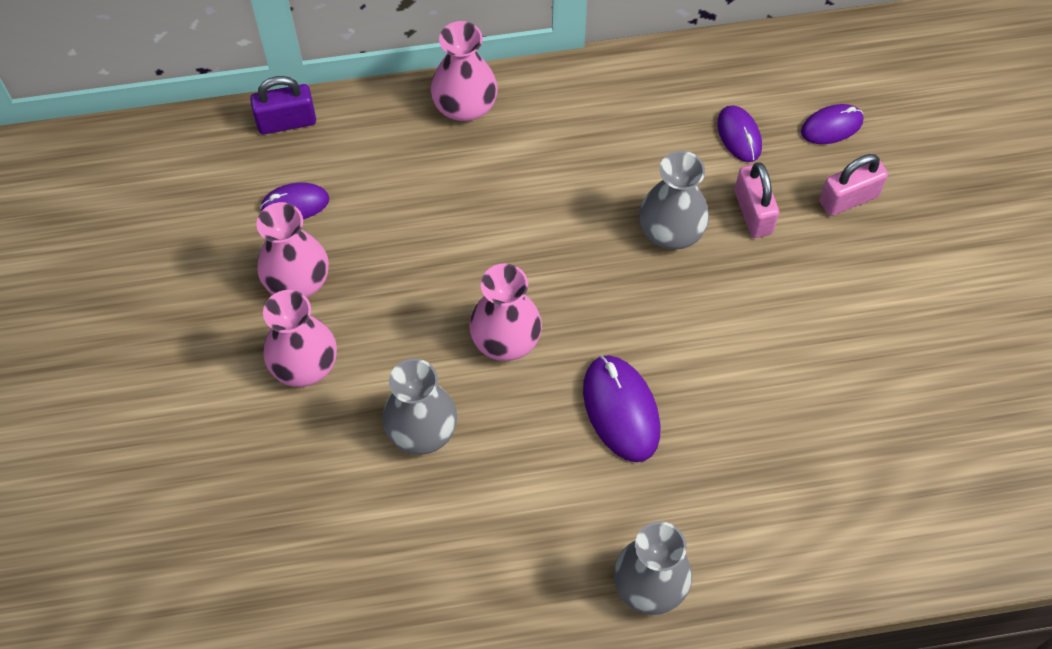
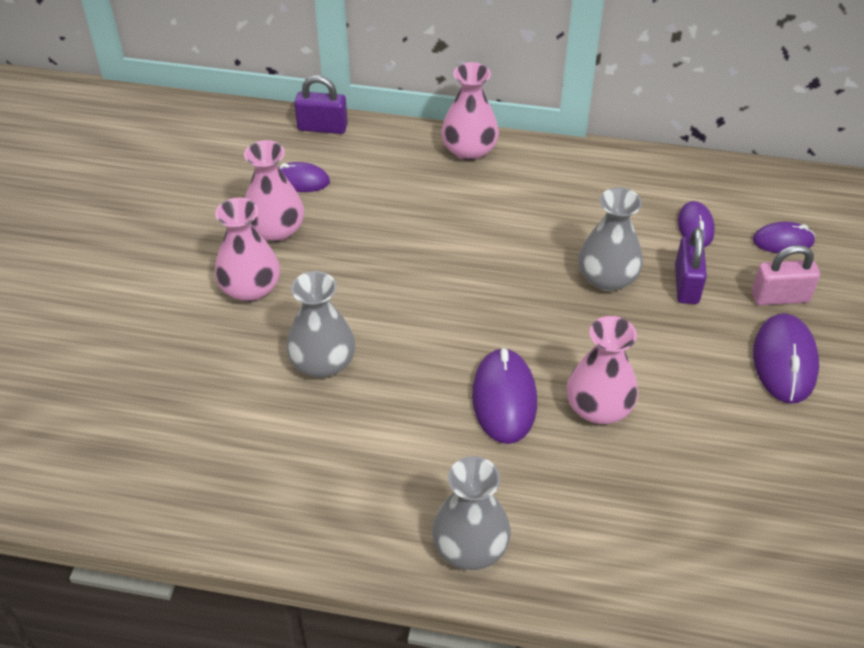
camera: 20 degrees right, 15 degrees down
(506, 338) = (427, 317): pink vase -> pink vase (598, 407)
(753, 212) = (686, 284): pink padlock -> purple padlock
(875, 276) = (784, 361): none -> purple mouse

